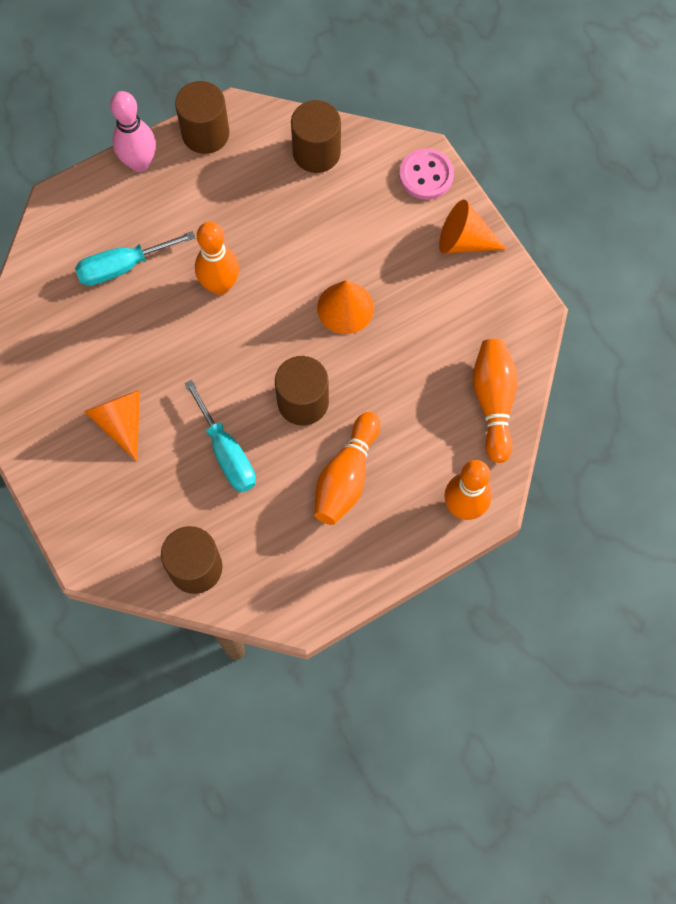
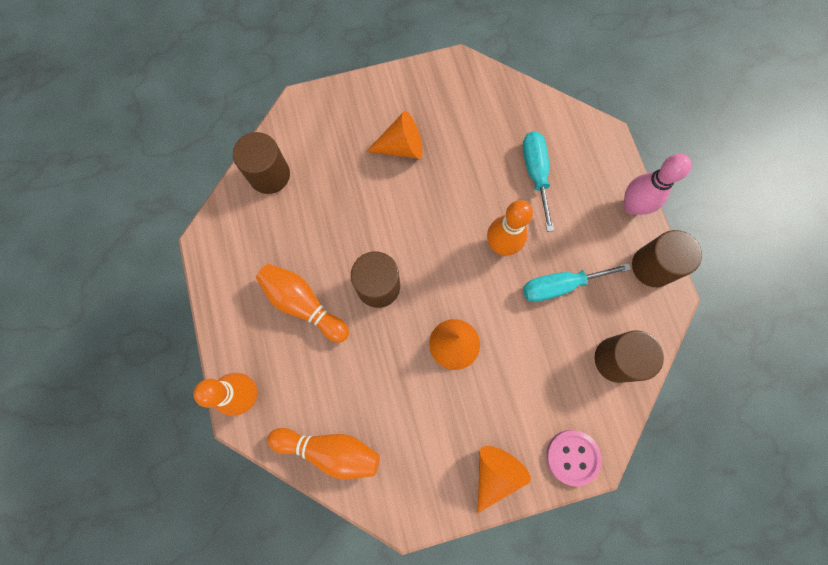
camera: 105 degrees right, 5 degrees up
(227, 453) = (352, 217): turquoise screwdriver -> turquoise screwdriver (560, 285)

